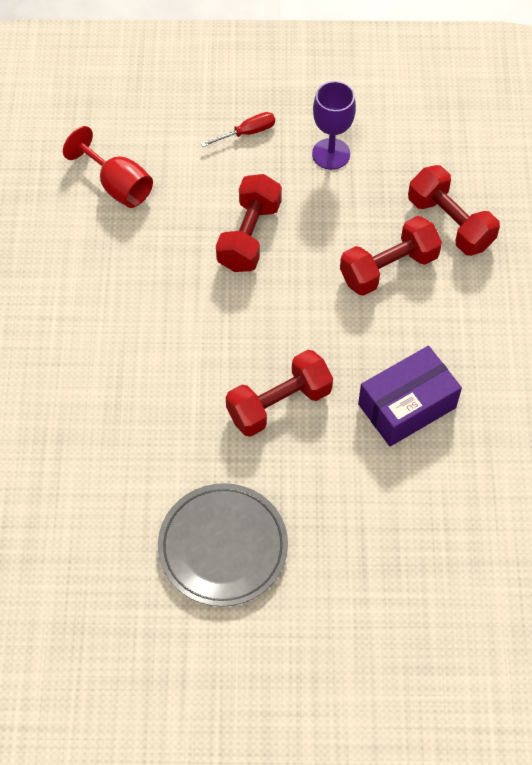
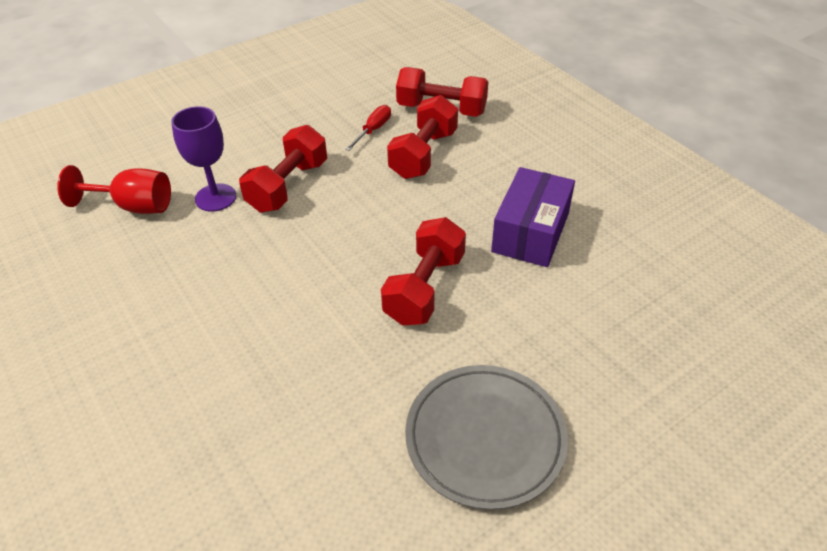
camera: 35 degrees left, 15 degrees down
(247, 133) = (228, 125): red screwdriver -> red screwdriver (373, 130)
(249, 236) = (288, 186): red dumbbell -> red dumbbell turned 45 degrees clockwise
(331, 154) = (310, 110): purple goblet -> purple goblet (215, 197)

